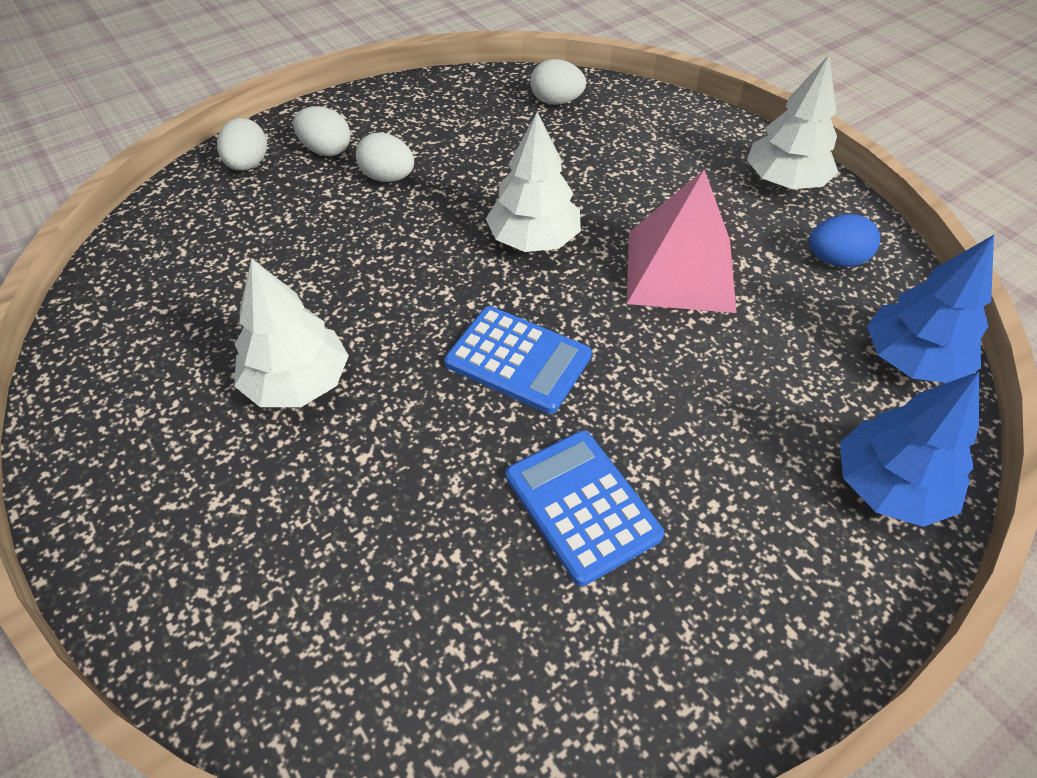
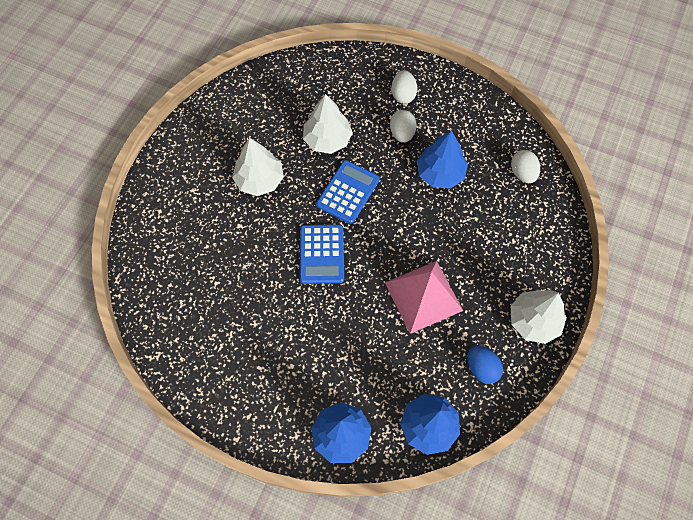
camera: 60 degrees right, 15 degrees up
(248, 165) = (369, 71): white egg -> none
(489, 169) = (440, 173): none -> blue tree
(533, 239) = (401, 221): white tree -> white tree (327, 139)
(582, 505) = (262, 316): blue calculator -> blue calculator (348, 192)

